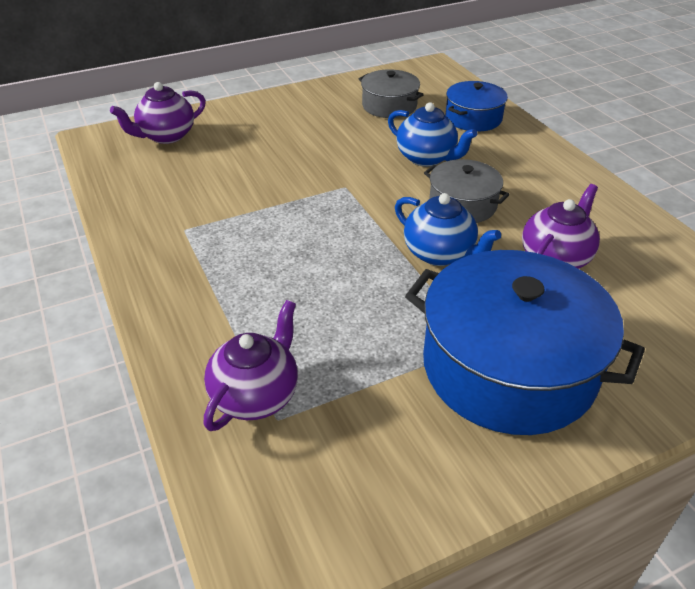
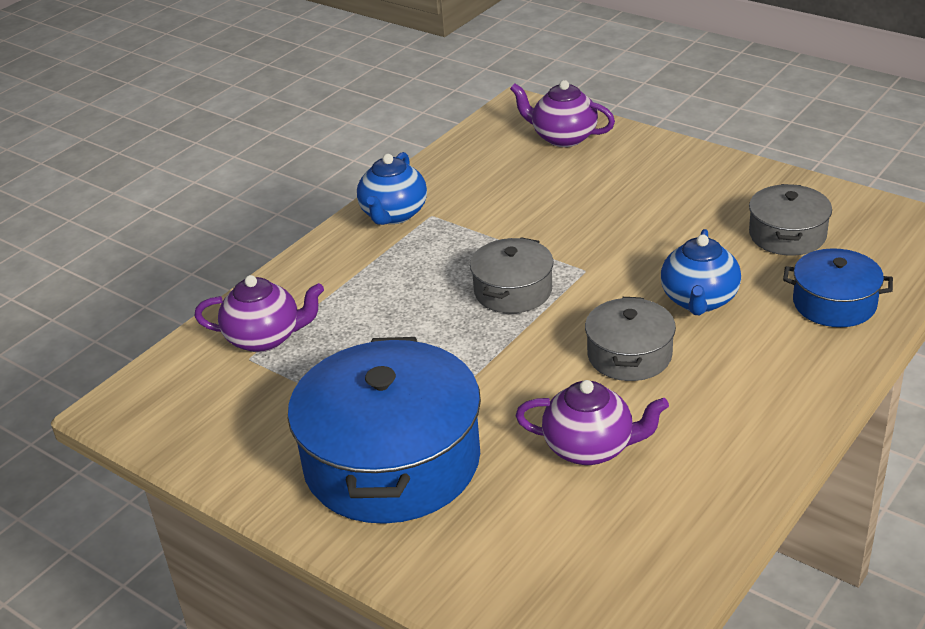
camera: 65 degrees right, 5 degrees down
(336, 226) = (513, 291): none -> grey pot
(440, 254) = (526, 368): blue teapot -> blue teapot (393, 214)

